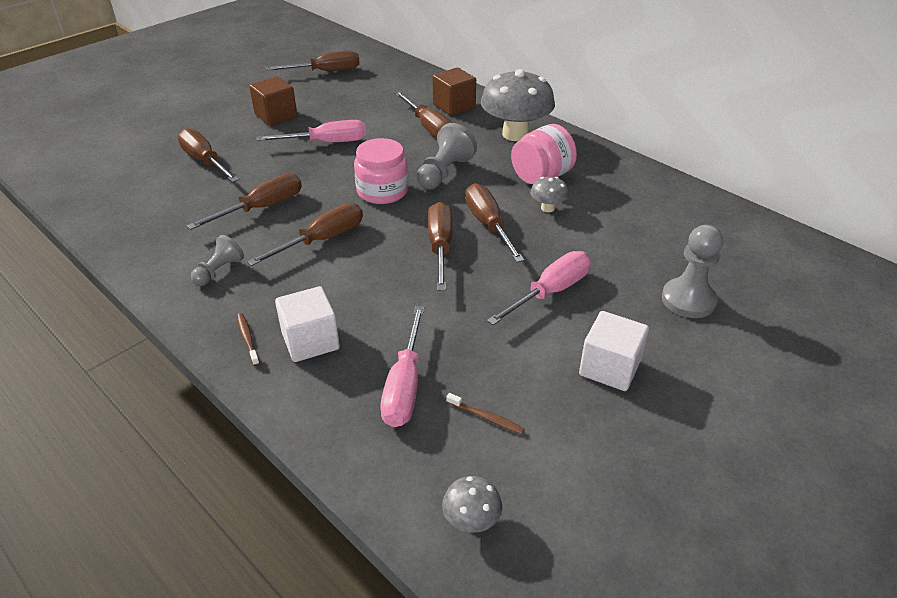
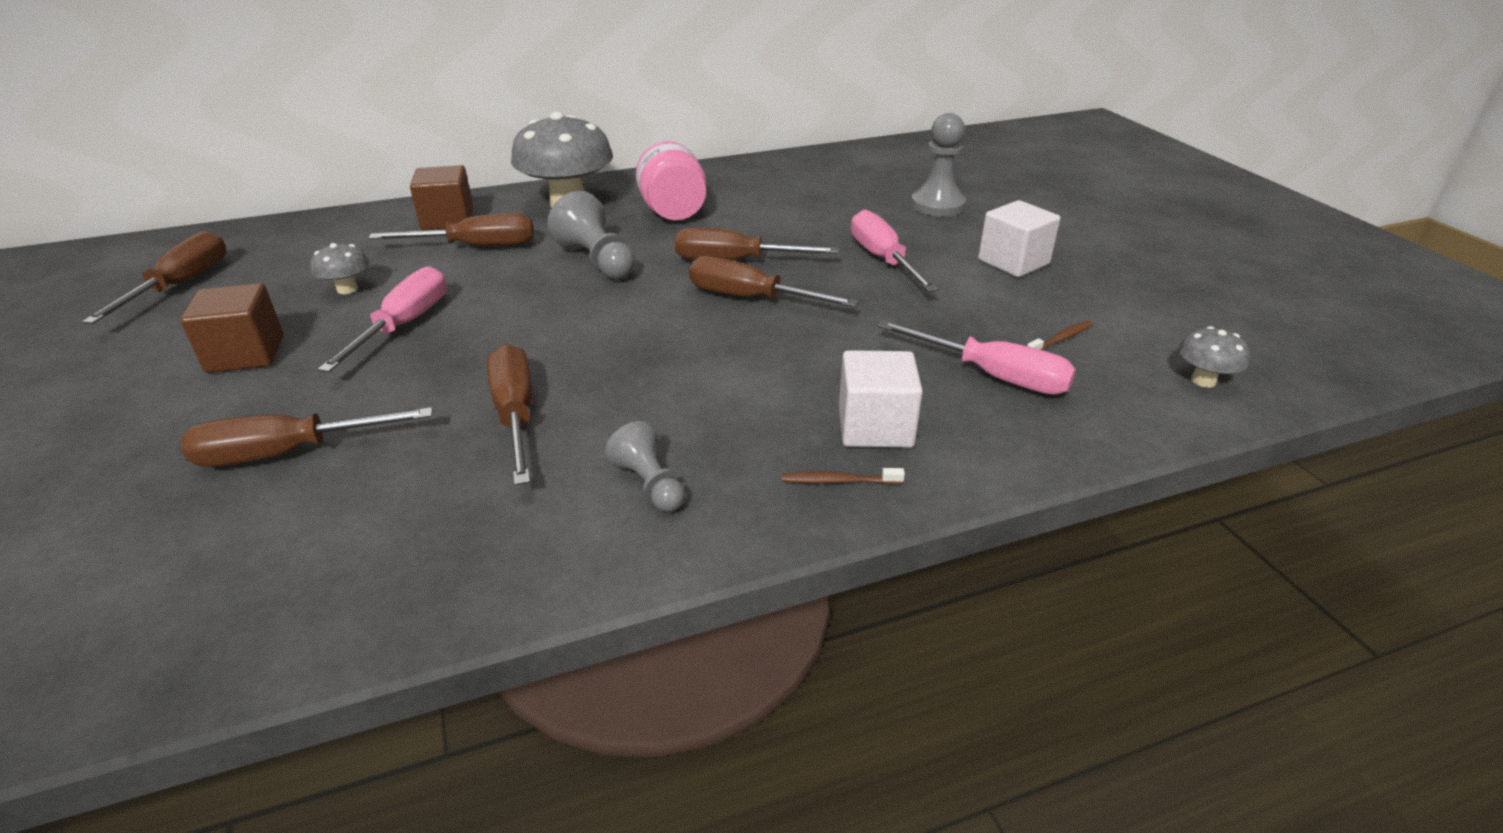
camera: 65 degrees left, 5 degrees down
(322, 240) = (656, 377): brown screwdriver -> none
(382, 191) = (589, 309): pink jar -> none
(547, 208) = (736, 224): grey mushroom -> grey mushroom (347, 289)

